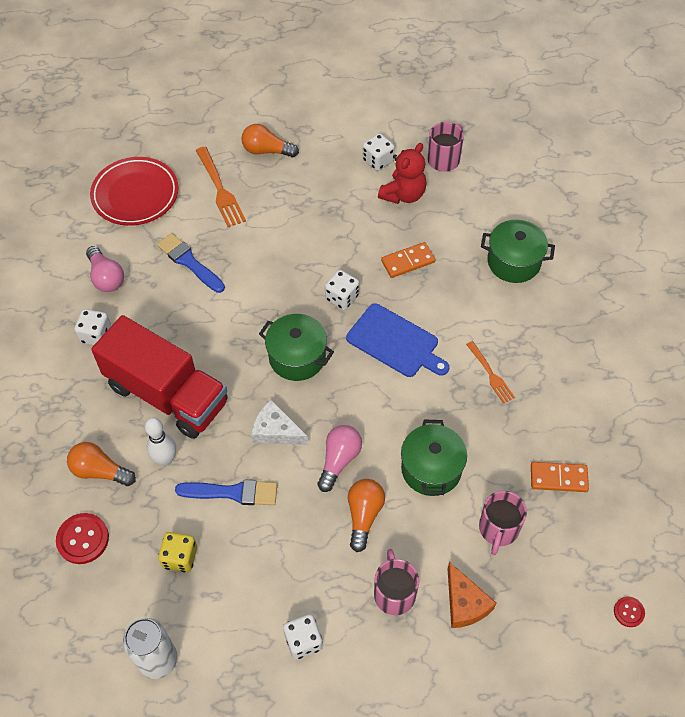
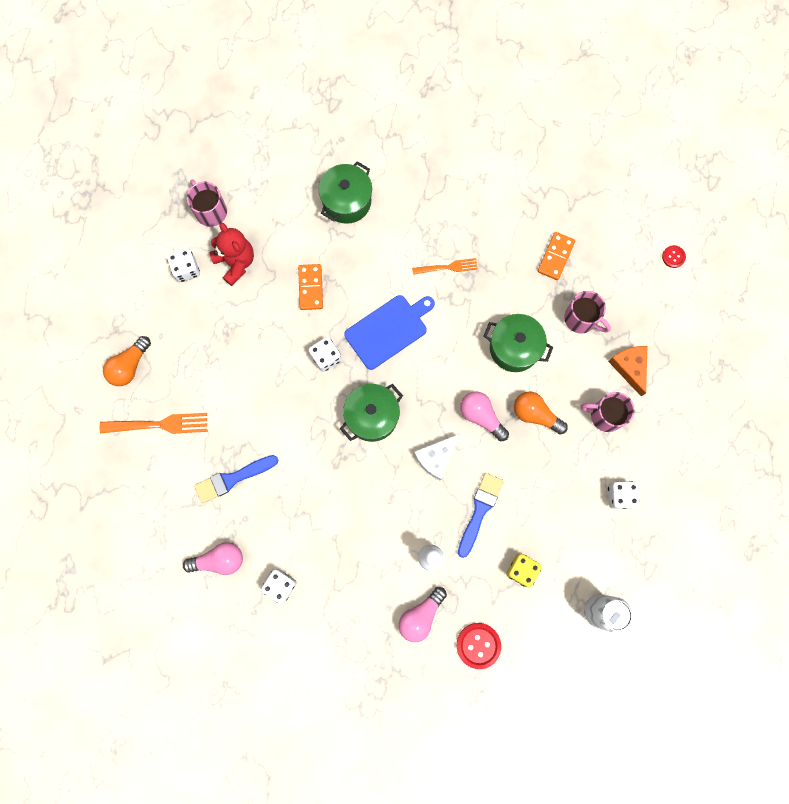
camera: 70 degrees left, 20 degrees up
(100, 471) = (420, 616): orange light bulb -> pink light bulb
(135, 195) = (130, 507): red plate -> none
(167, 394) = (367, 538): red truck -> none
(465, 603) = (629, 367): orange cheese -> orange cheese turned 105 degrees counterclockwise

